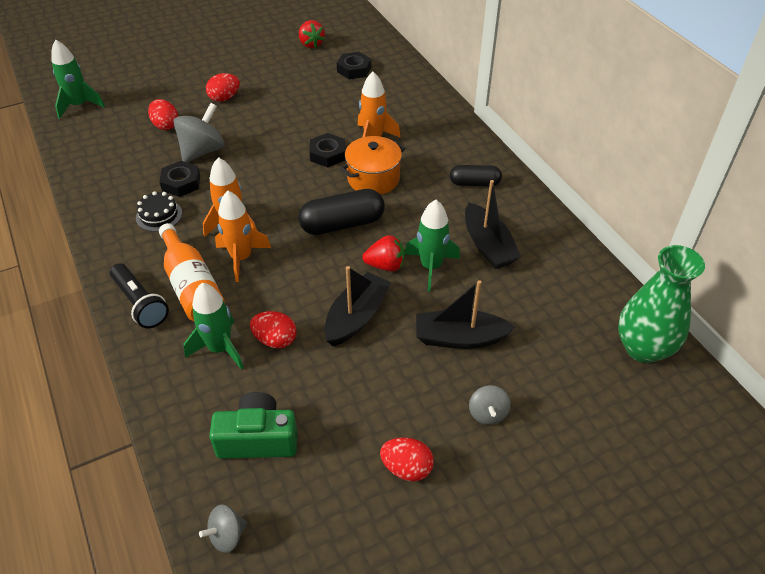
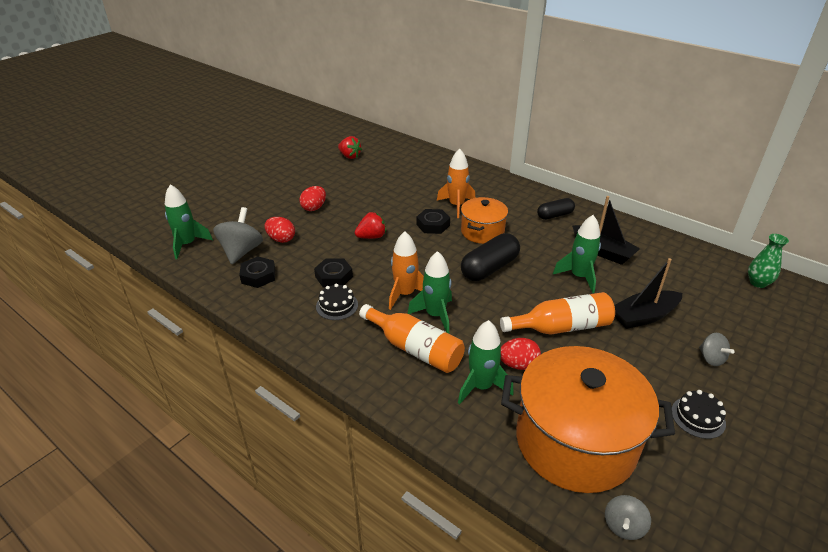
camera: 25 degrees left, 10 degrees down
(140, 303) = (382, 377): black flashlight -> none
(202, 151) = (330, 249): grey spinning top -> grey spinning top (241, 251)
(241, 258) = (435, 315): orange rocket -> green rocket
(258, 439) = (575, 442): green camera -> orange pot
(354, 69) = (399, 165): black nut -> black nut (258, 276)
(356, 317) = (561, 327): black boat -> orange bottle
(385, 265) = (547, 286): red strawberry -> red strawberry (371, 237)
(406, 468) = (698, 417): red egg -> black cake
(643, 348) = (758, 283): green vase -> green vase, size x0.57

